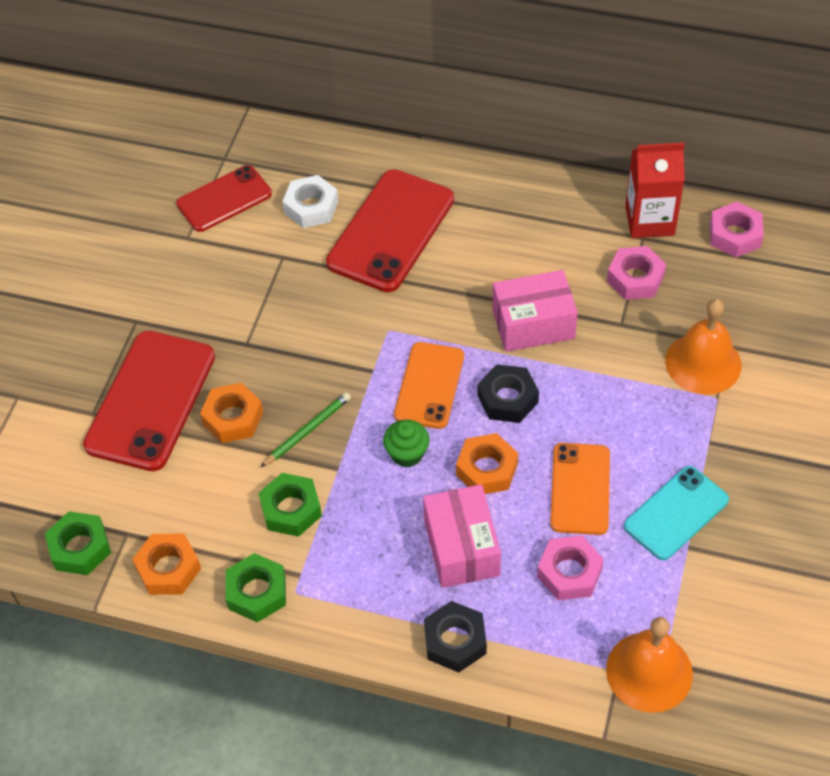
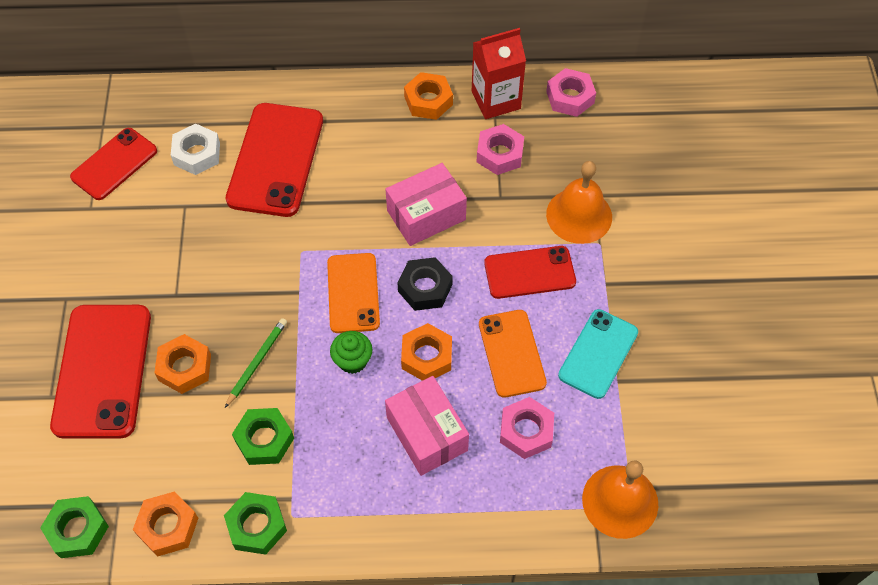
camera: 20 degrees left, 5 degrees up
(455, 641) = (447, 521): black nut -> none
(574, 205) = (428, 101): none -> orange nut
(627, 410) = (529, 272): none -> red phone

